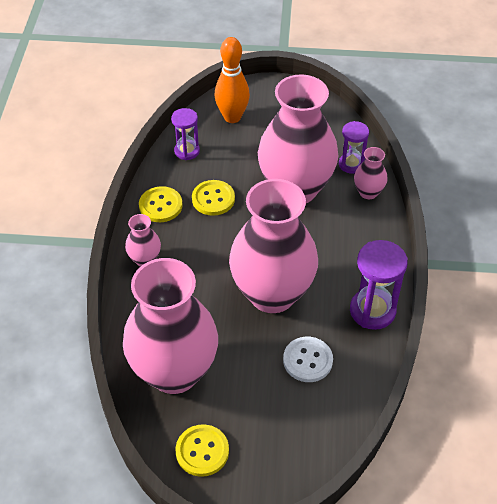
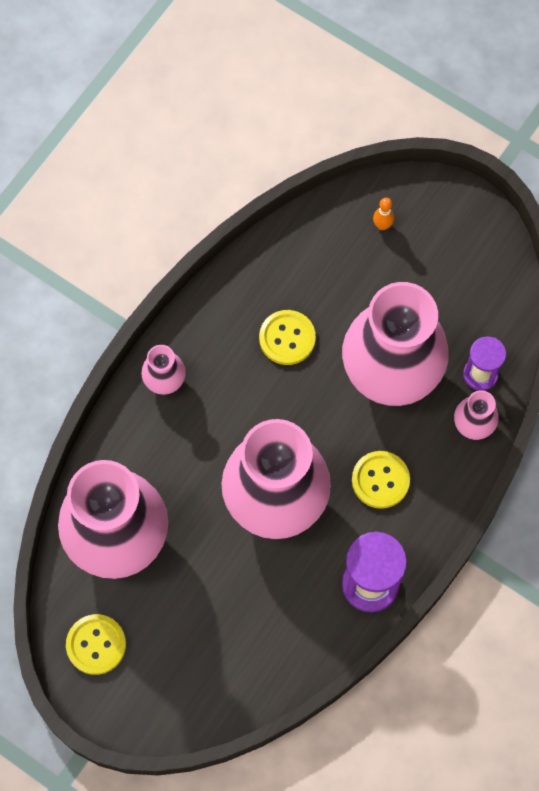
camera: 30 degrees right, 20 degrees up
(160, 205) = (222, 316): yellow button -> yellow button (380, 480)
(187, 151) = (297, 250): purple hourglass -> none
(232, 117) = (382, 225): orange bowling pin -> orange bowling pin, size x0.44
(307, 360) = (262, 604): white button -> none

